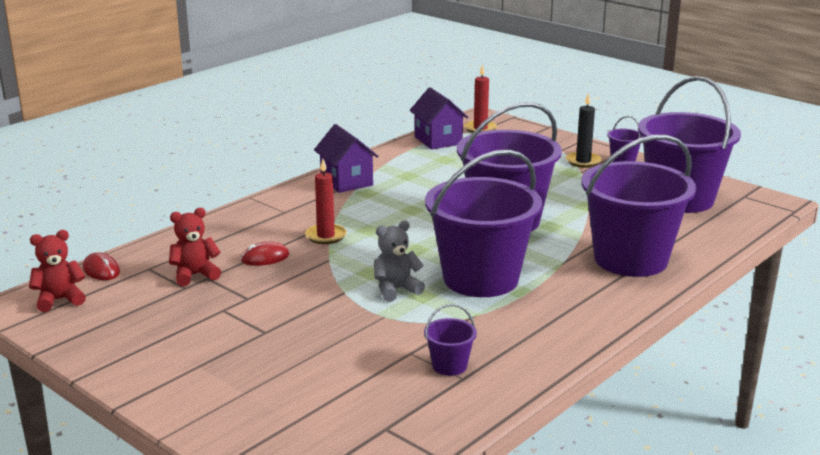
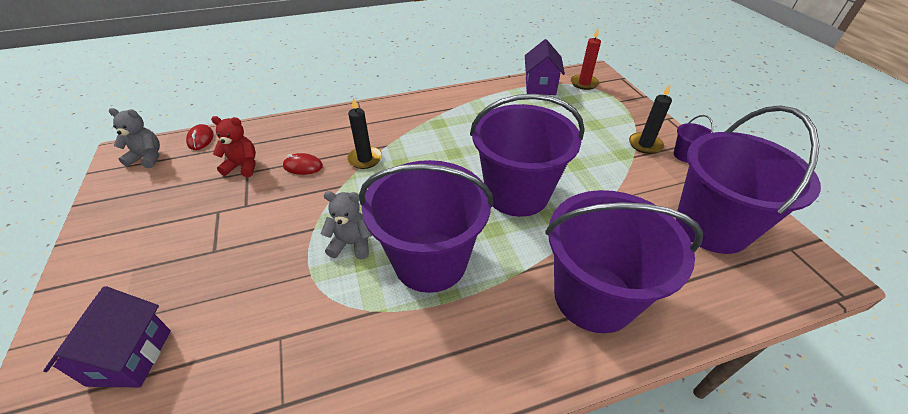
camera: 30 degrees right, 20 degrees up
(59, 300) = (147, 158): red teddy bear -> grey teddy bear
(326, 236) = (365, 159): red candle -> black candle
(346, 182) = (435, 108): purple house -> purple house (130, 357)
(449, 366) = (290, 378): purple bucket -> none

